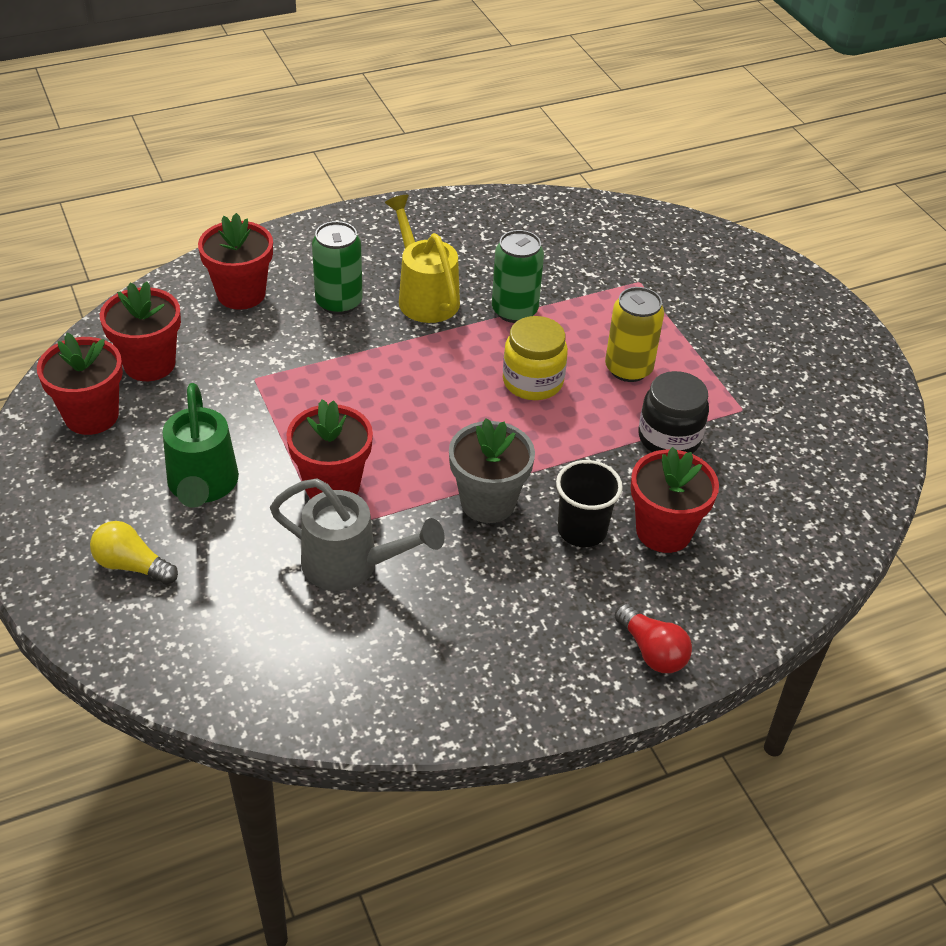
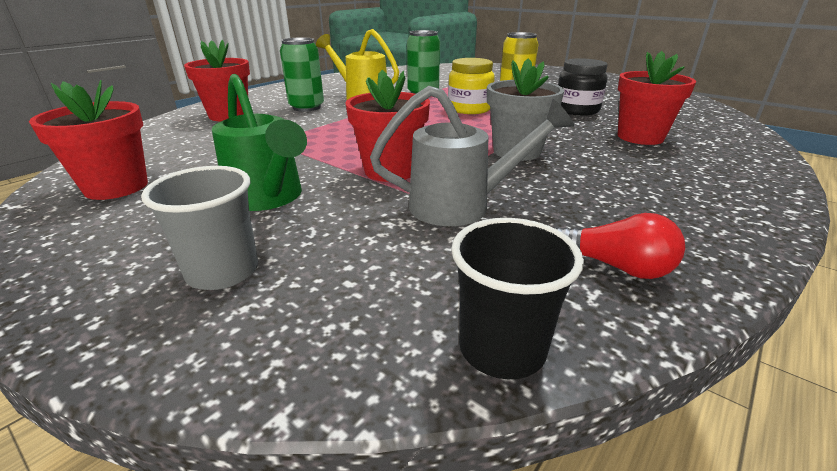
camera: 25 degrees left, 15 degrees down
(132, 565) = (223, 272): yellow light bulb -> grey cup
(149, 364) = (167, 152): red flower pot -> none
(582, 530) = (595, 148): black cup -> black cup (502, 348)
(652, 651) = (744, 183): red light bulb -> red light bulb (615, 266)

